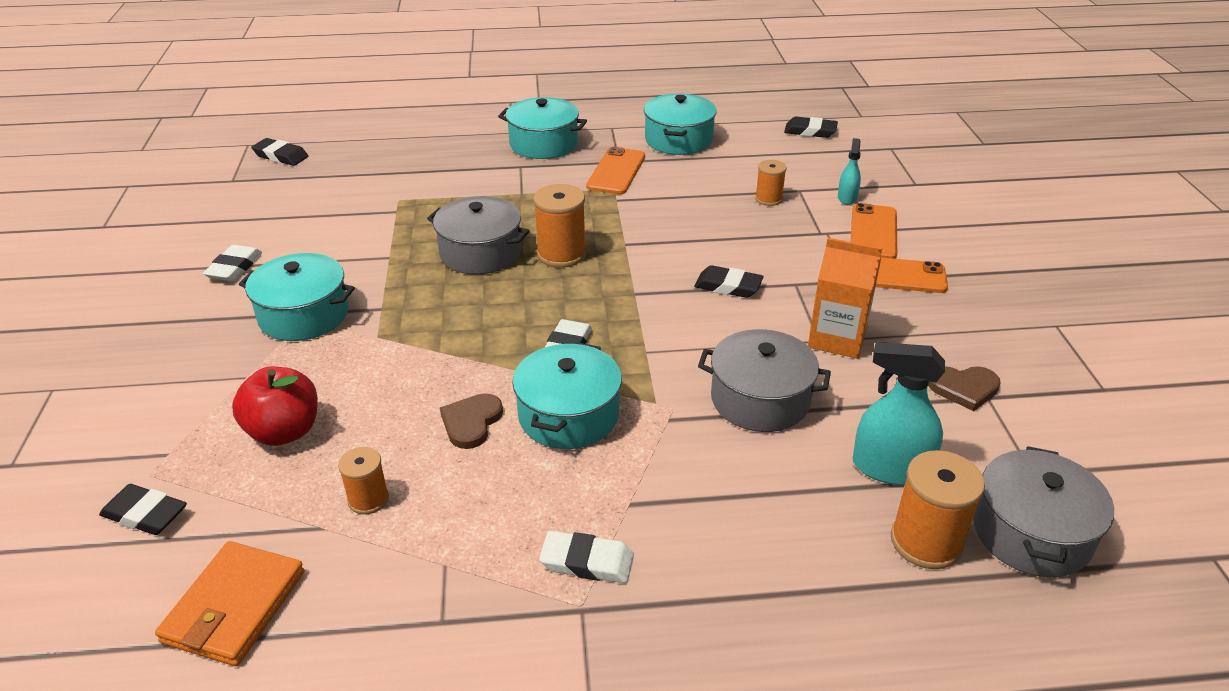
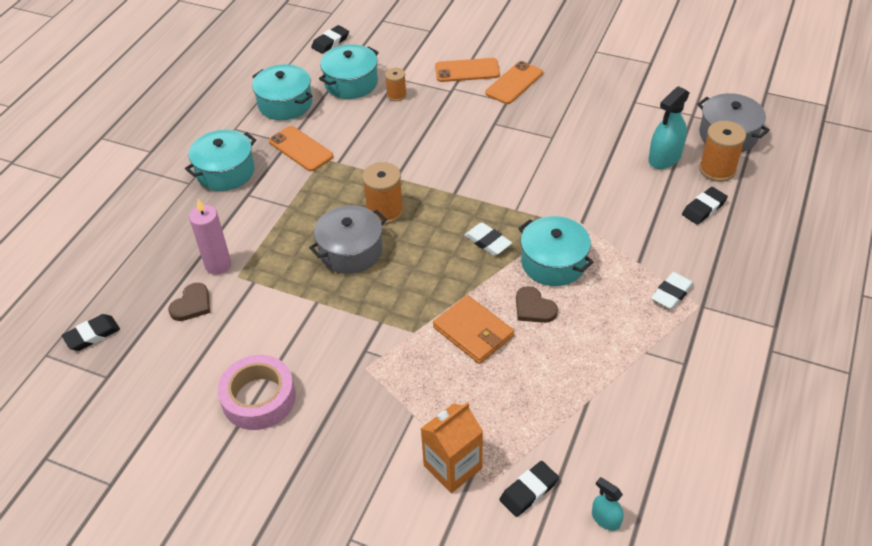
camera: 60 degrees left, 10 degrees up
(234, 267) = (259, 398): white eraser -> pink tape
(234, 607) = (633, 454): orange wallet -> orange wallet (473, 332)
(284, 431) = (487, 403): red apple -> none
(304, 315) = (358, 367): turquoise pot -> turquoise pot (351, 83)
(368, 499) = (575, 373): orange spool -> none
(407, 184) = (218, 265): none -> pink candle
(728, 286) = (477, 151): black eraser -> black eraser (704, 208)
(760, 399) = (587, 181): grey pot -> none
(837, 338) = (555, 130): orange carton -> orange carton (452, 467)
(847, 198) = (422, 63): turquoise spray bottle -> turquoise spray bottle (606, 519)
(873, 232) = (467, 70): orange phone -> orange phone turned 45 degrees counterclockwise
(964, 388) = (623, 106): brown heart -> brown heart (192, 304)

